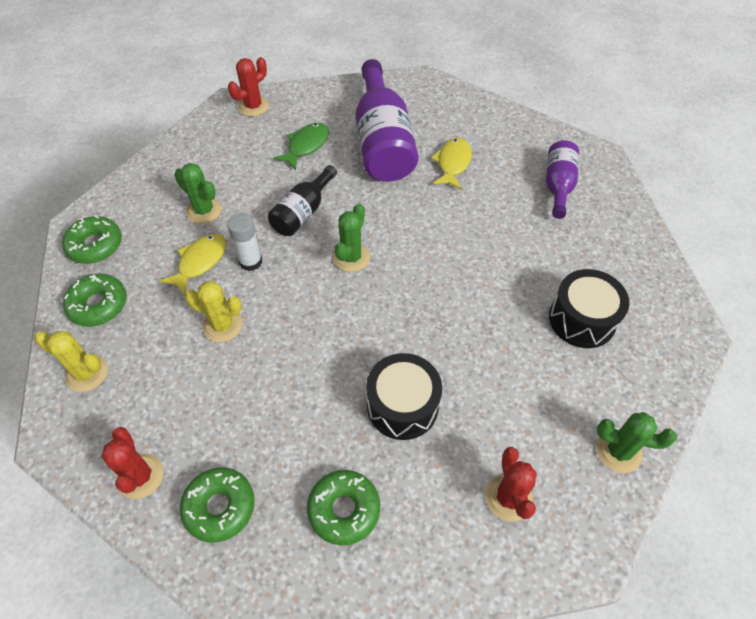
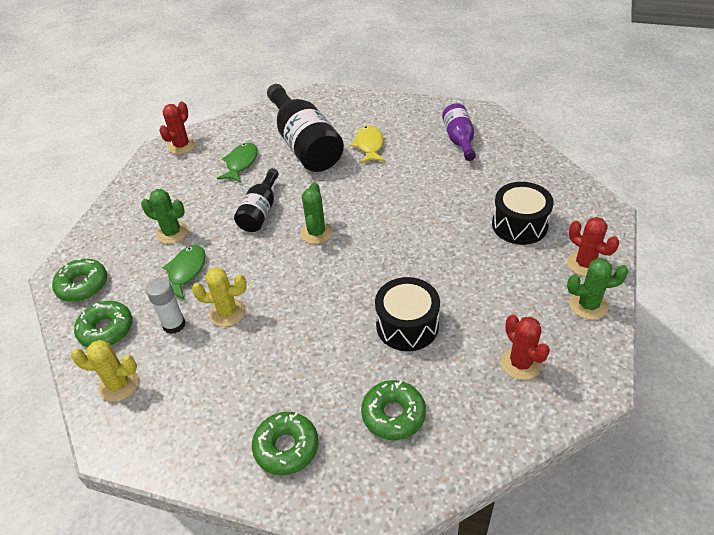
camera: 15 degrees left, 10 degrees down
(140, 476) = (204, 447): red cactus -> red cactus (585, 264)
(200, 262) = (186, 272): yellow fish -> green fish
(250, 261) = (231, 259): white glue stick -> white glue stick (174, 324)
(382, 142) = (305, 144): purple bottle -> black bottle

